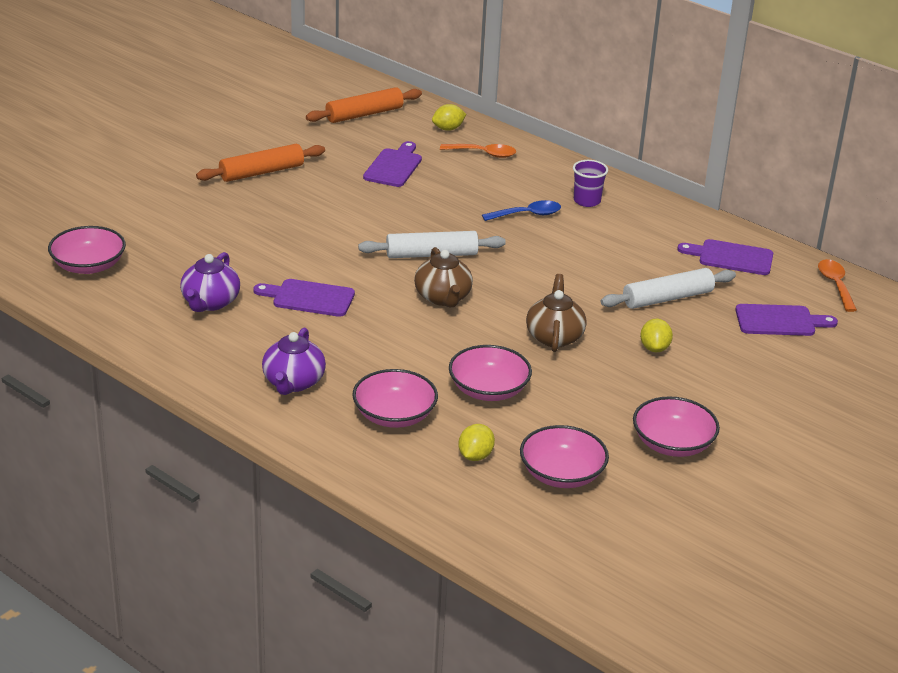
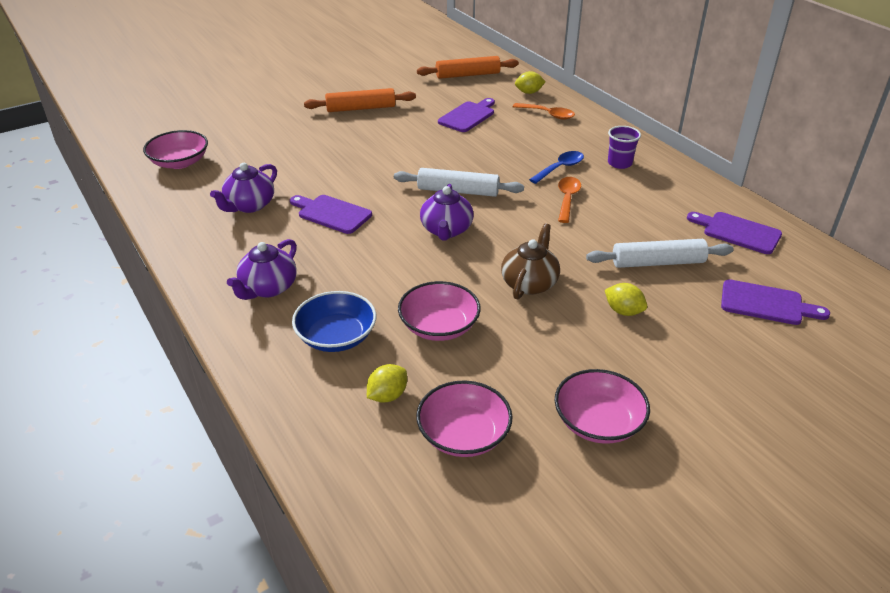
camera: 20 degrees right, 5 degrees up
(394, 415) = (336, 337): pink bowl -> blue bowl
(443, 297) = (446, 230): brown teapot -> purple teapot
(527, 215) = (560, 168): blue spoon -> blue spoon turned 45 degrees counterclockwise
(654, 348) = (623, 311): yellow lemon -> yellow lemon turned 75 degrees counterclockwise
(835, 285) = (839, 275): orange spoon -> orange spoon (567, 199)

